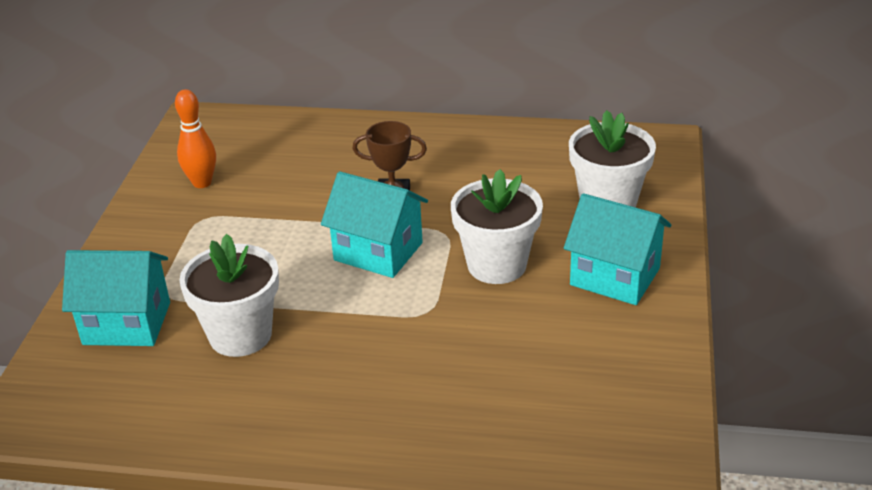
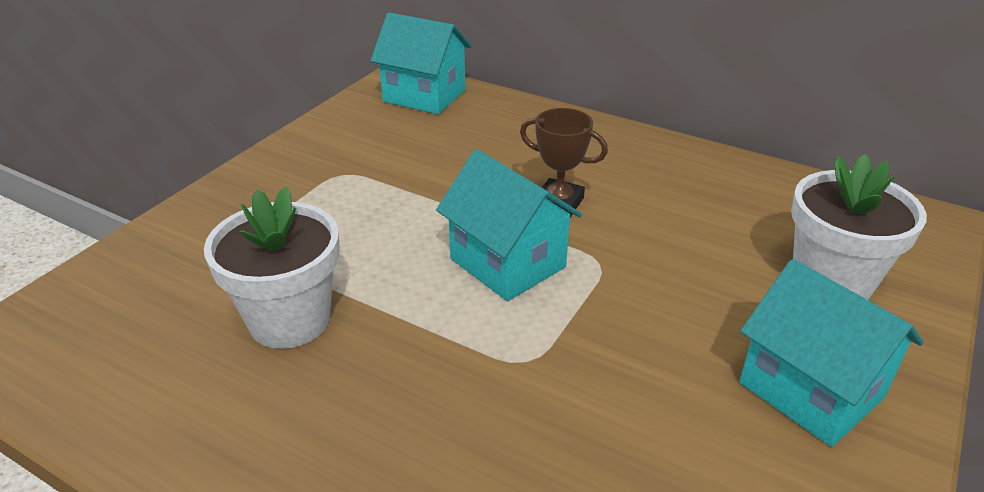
camera: 20 degrees right, 0 degrees up
(126, 323) = (184, 267): turquoise house -> turquoise house (424, 96)
(202, 183) = (367, 138): orange bowling pin -> none
(497, 265) = (647, 323): white flower pot -> none

